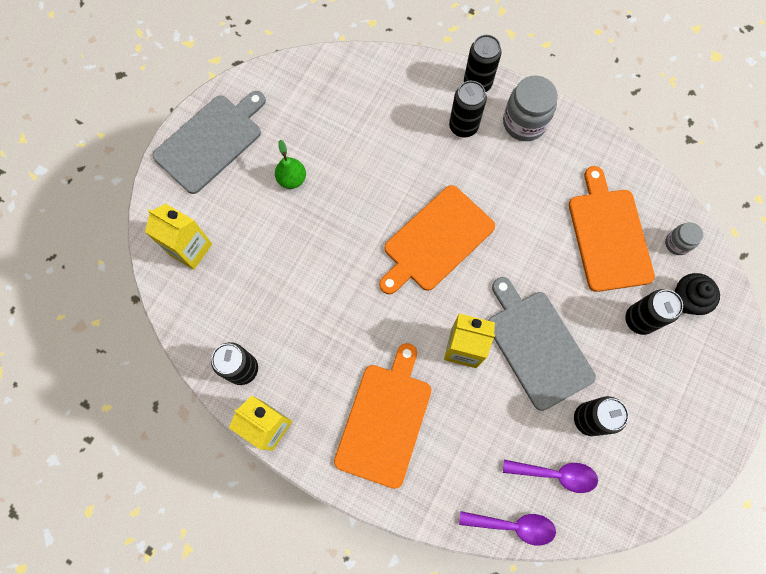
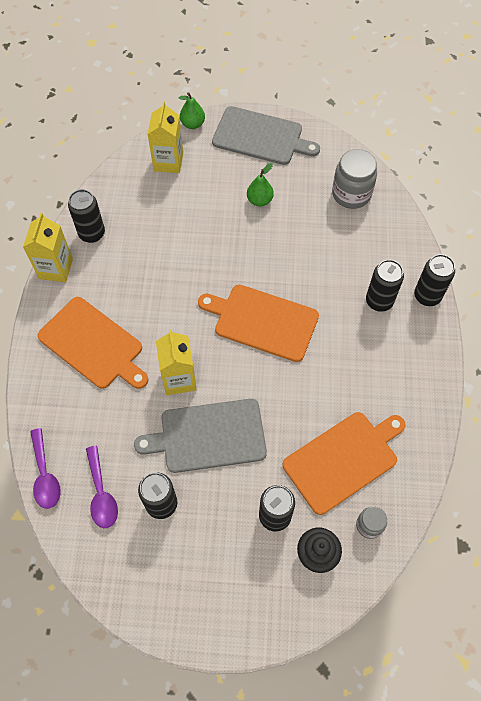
camera: 65 degrees right, 10 degrees down
(153, 202) = (192, 124): none -> green pear
(385, 420) = (93, 344): orange cutting board -> orange cutting board turned 45 degrees clockwise
(524, 123) = (412, 347): grey jar -> grey jar (351, 194)
(537, 345) = (208, 436): grey cutting board -> grey cutting board turned 135 degrees counterclockwise

